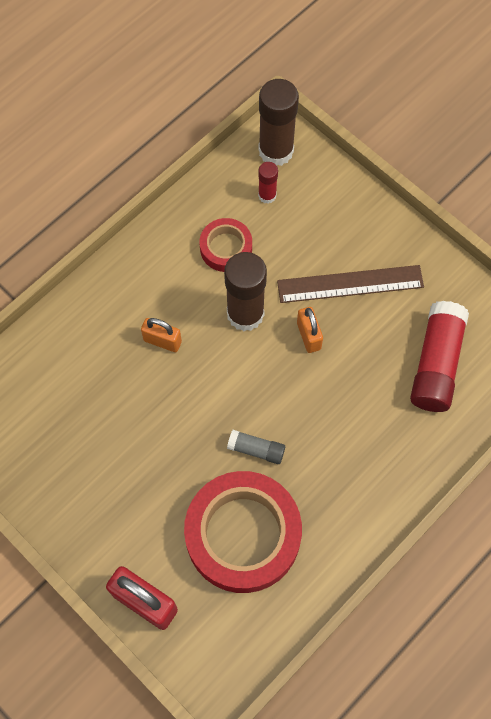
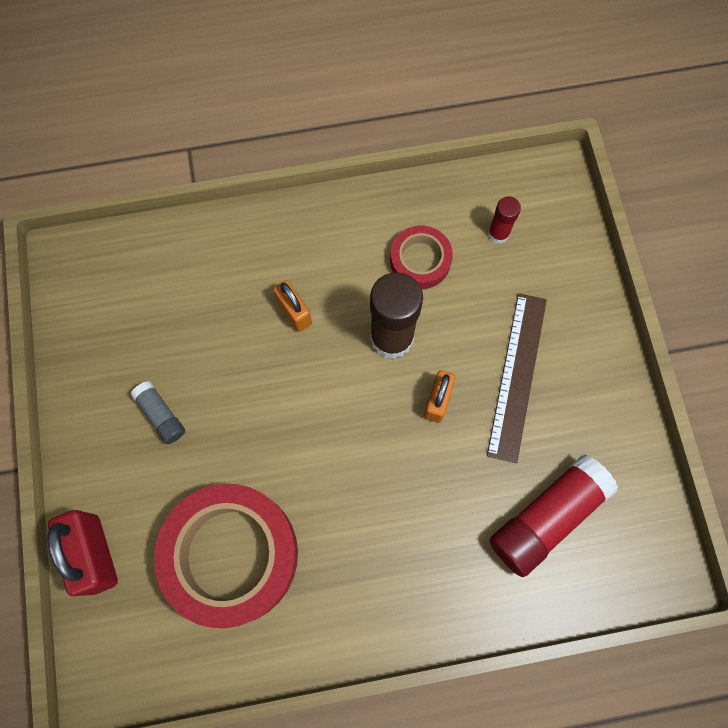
camera: 35 degrees right, 5 degrees up
(256, 450) = (304, 480): grey glue stick -> grey glue stick (161, 415)
(276, 151) = (539, 194): brown glue stick -> none
(350, 284) = (517, 376): brown ruler -> brown ruler turned 75 degrees clockwise

